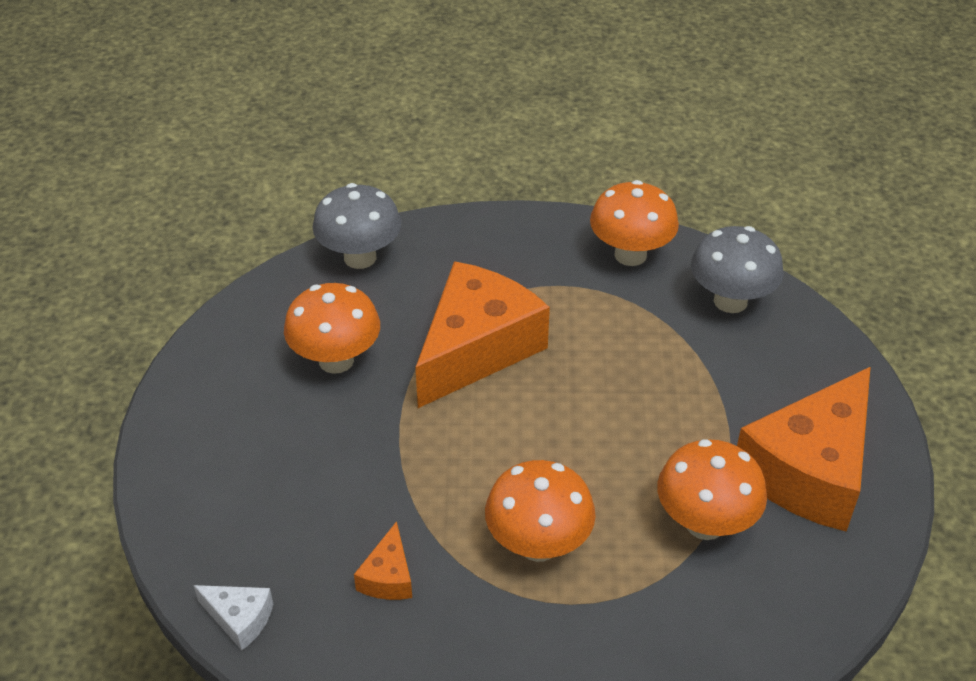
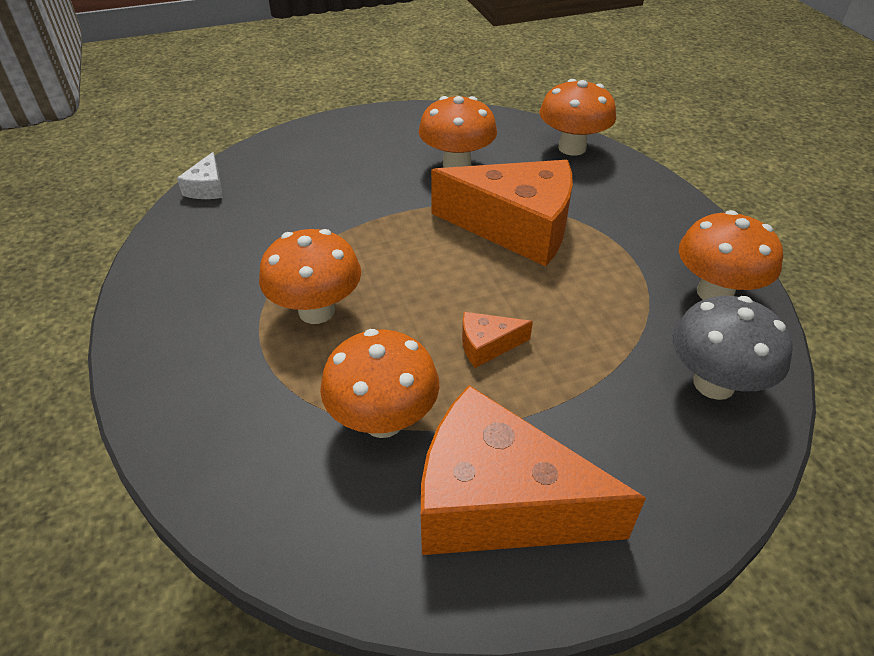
camera: 70 degrees right, 0 degrees up
(360, 257) = (572, 148): grey mushroom -> orange mushroom
(388, 576) = (260, 240): orange cheese -> orange cheese (487, 345)

